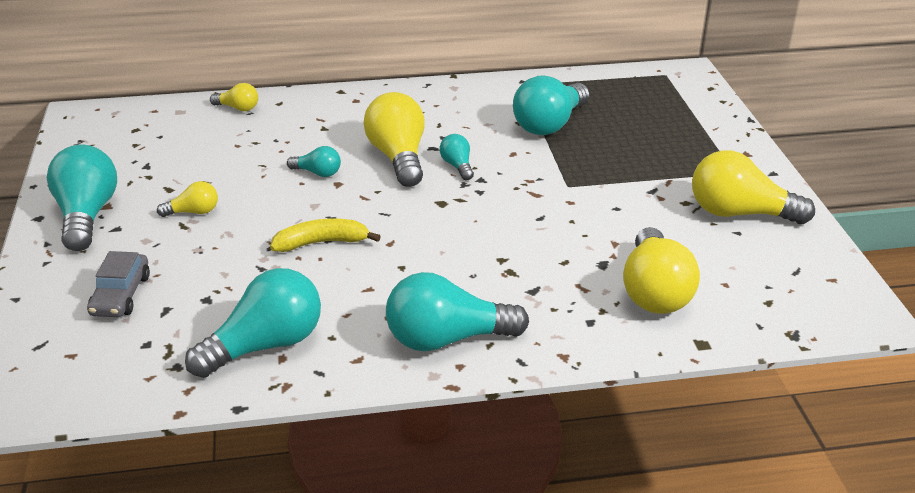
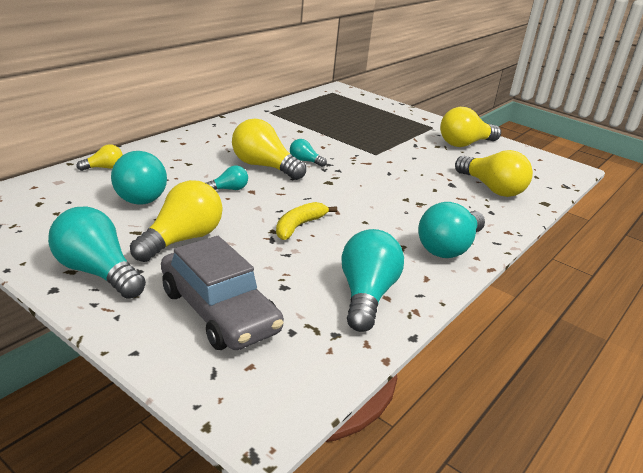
camera: 45 degrees left, 5 degrees down
(121, 295) = (219, 311): grey car -> grey car, size x1.82
(193, 212) = (182, 239): yellow light bulb -> yellow light bulb, size x2.02
(549, 124) = (317, 128): turquoise light bulb -> turquoise light bulb (143, 194)

